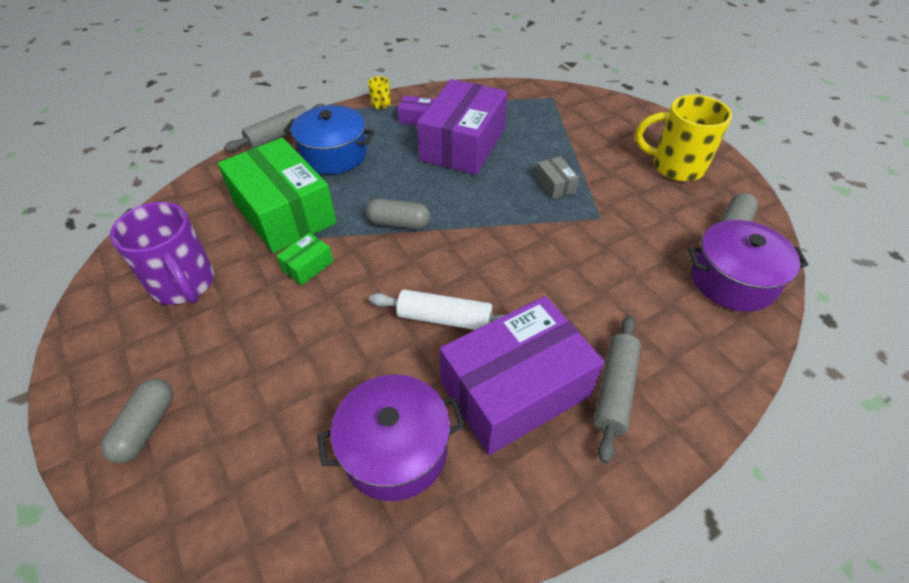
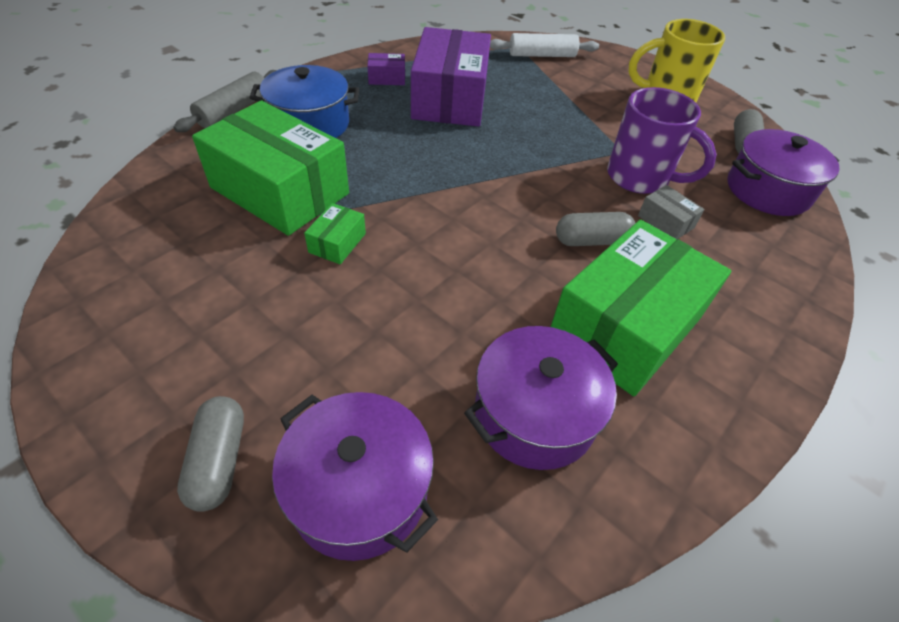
camera: 20 degrees left, 0 degrees up
(184, 285) = (190, 288): purple mug -> purple mug (640, 178)
(232, 476) = (359, 490): none -> purple pot
(381, 105) = (339, 68): yellow mug -> none
(399, 223) = (420, 184): grey capsule -> grey capsule (591, 241)
(444, 319) = (518, 271): white rolling pin -> white rolling pin (542, 55)
(515, 389) = (625, 326): purple box -> green box
(555, 185) = (563, 127): grey box -> grey box (665, 222)
(614, 390) = (719, 307): grey rolling pin -> none

